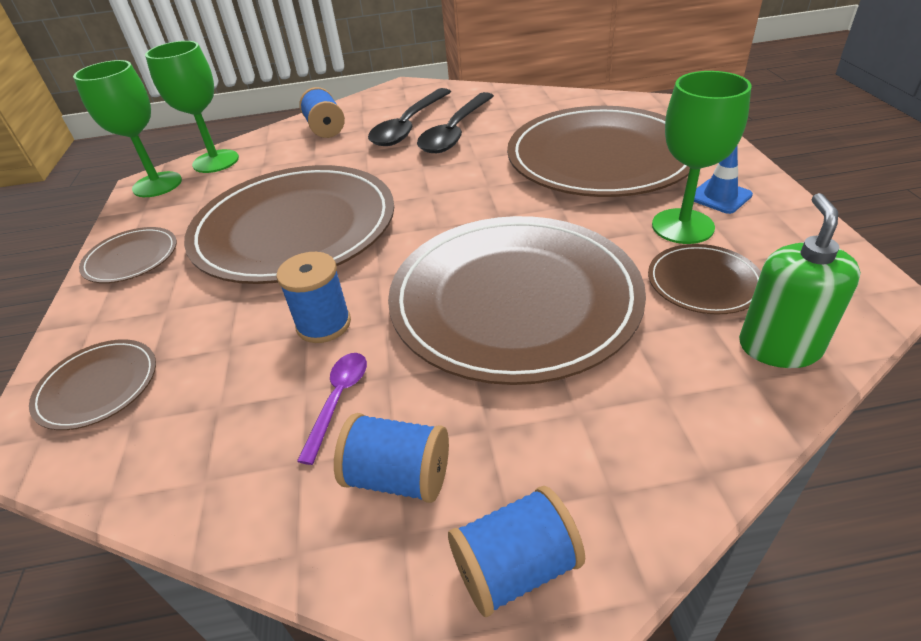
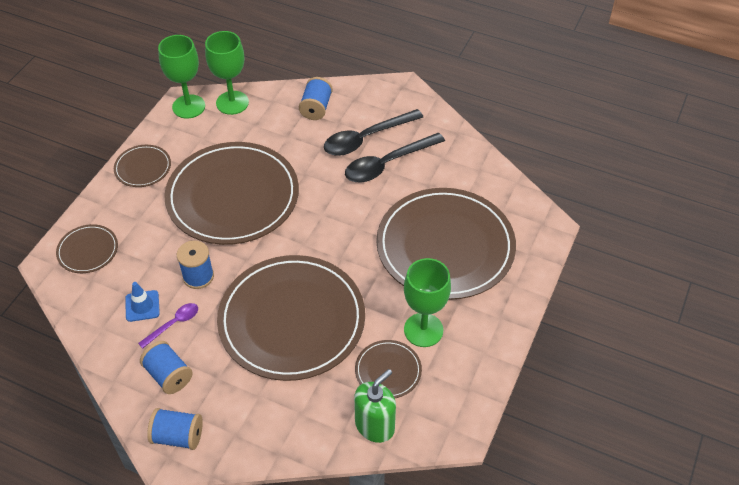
camera: 30 degrees right, 10 degrees up
(720, 196) = (470, 323): blue traffic cone -> blue traffic cone (142, 306)

